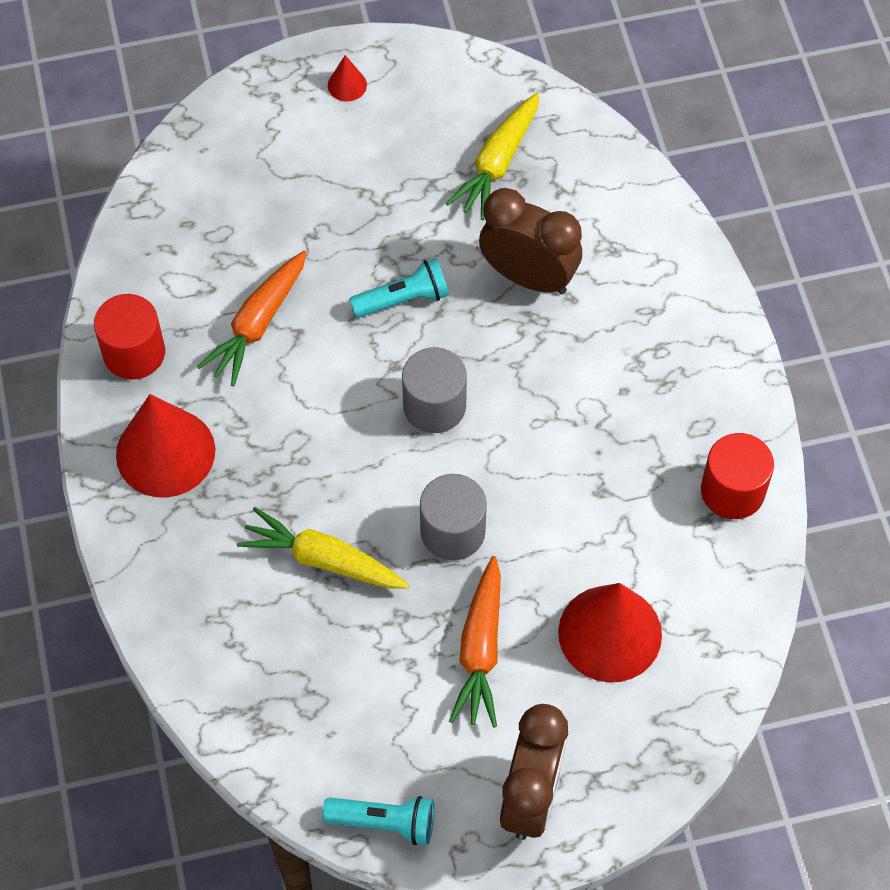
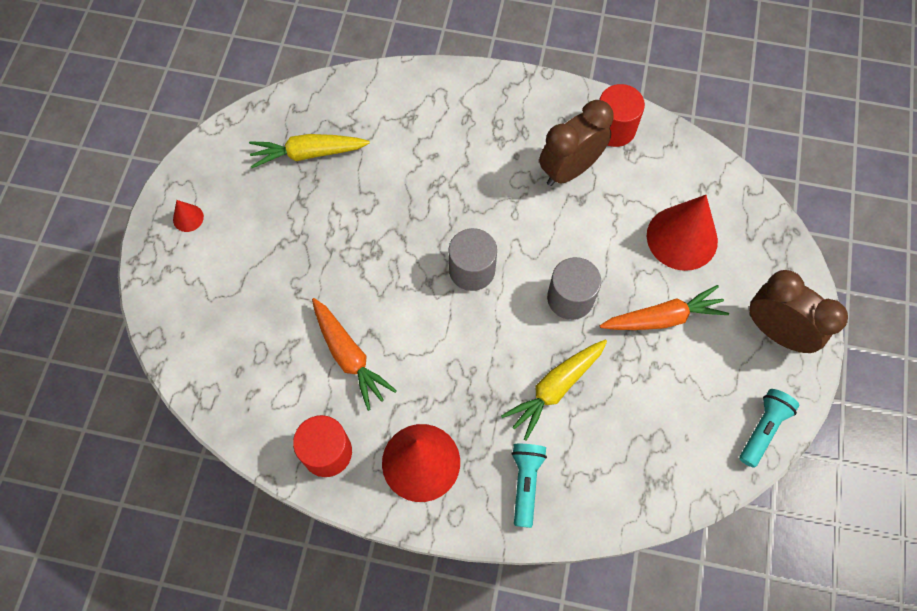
camera: 65 degrees left, 5 degrees up
(403, 299) = (380, 255): turquoise flashlight -> turquoise flashlight (525, 483)
(480, 650) = (663, 318): orange carrot -> orange carrot turned 45 degrees counterclockwise
(497, 164) = (308, 154): yellow carrot -> yellow carrot turned 120 degrees clockwise
(528, 277) = (404, 173): brown clock -> brown clock (569, 169)

